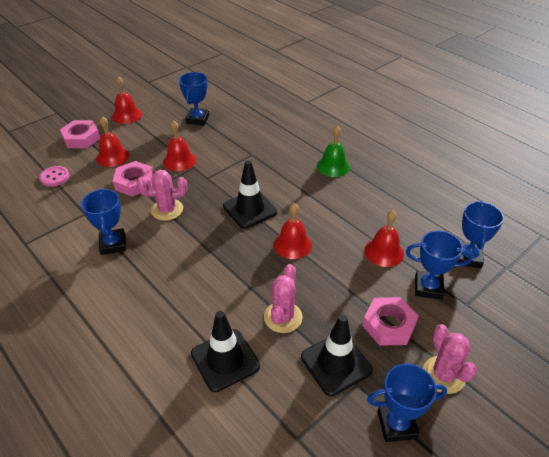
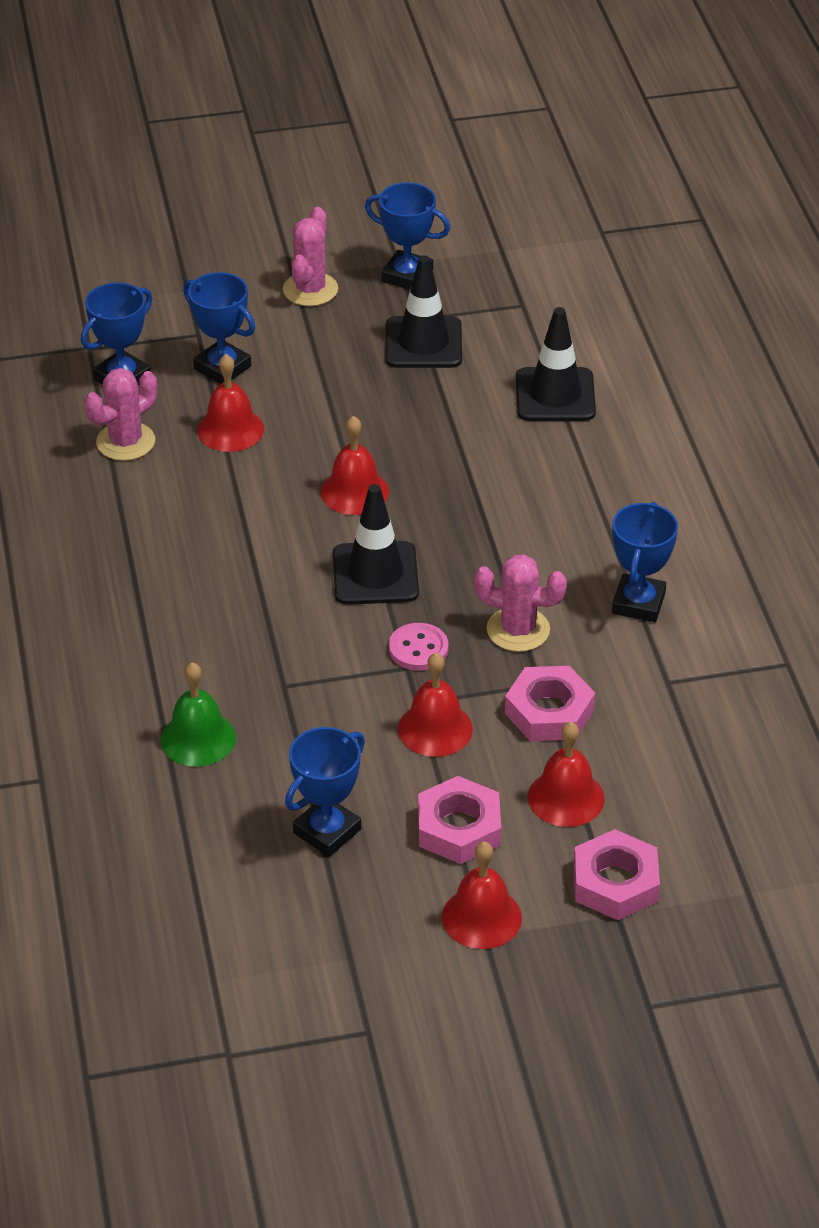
camera: 150 degrees left, 0 degrees up
(55, 177) = (702, 790): pink button -> pink button (418, 649)
(283, 317) = (448, 410): pink cactus -> pink cactus (125, 442)
(333, 166) = (156, 595): green bell -> green bell (198, 738)
(389, 325) = (320, 352): pink nut -> pink nut (459, 828)

